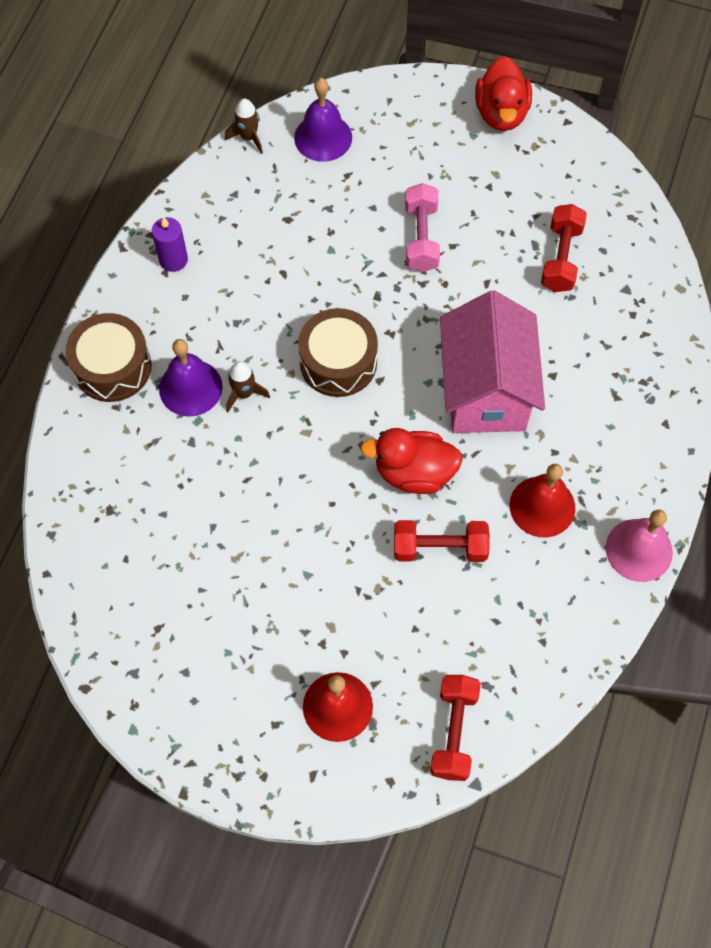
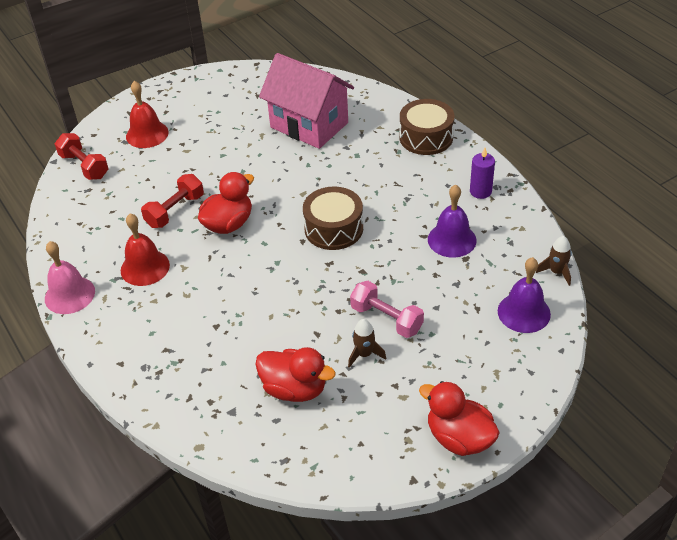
camera: 130 degrees right, 20 degrees down
(190, 387) = (381, 161): purple bell -> purple bell (452, 240)
(244, 393) = (354, 180): brown rocket -> brown rocket (364, 354)
(485, 390) = (242, 285): pink house -> pink house (309, 125)
(561, 258) = (294, 389): red dumbbell -> red duck

